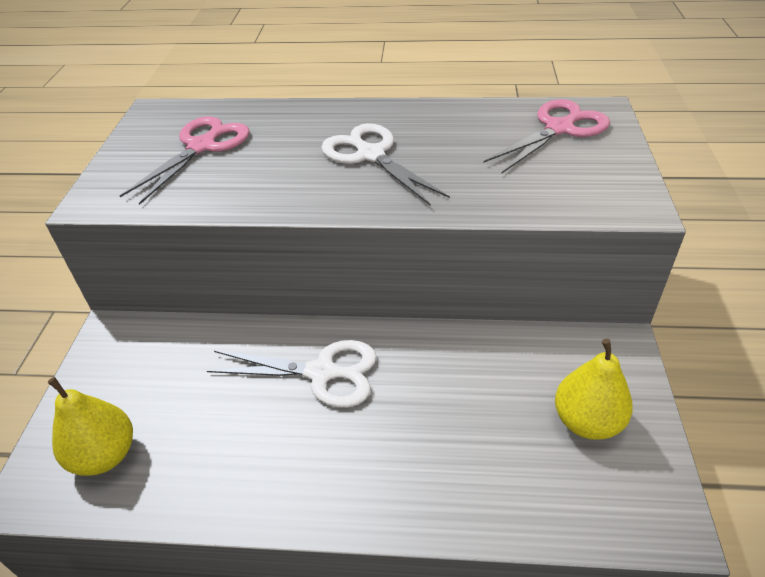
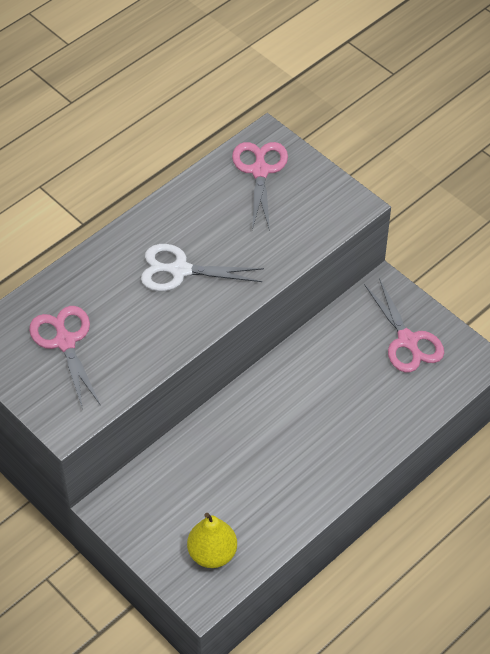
camera: 50 degrees left, 10 degrees up
(322, 373) = (260, 423): white scissors -> none
(587, 421) = (407, 341): yellow pear -> pink scissors

